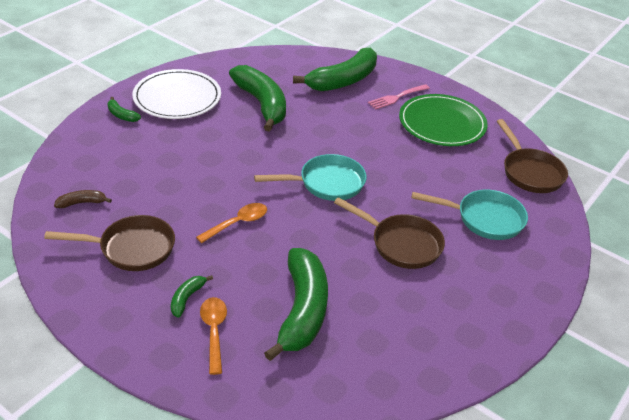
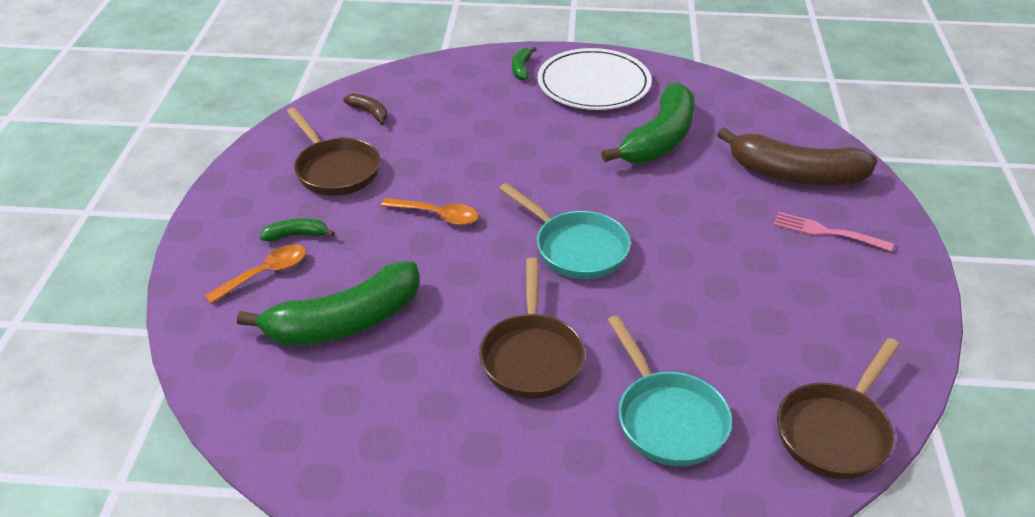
camera: 60 degrees right, 0 degrees up
(343, 80) = (795, 174): green banana -> brown banana
(442, 123) = (827, 296): green plate -> none

